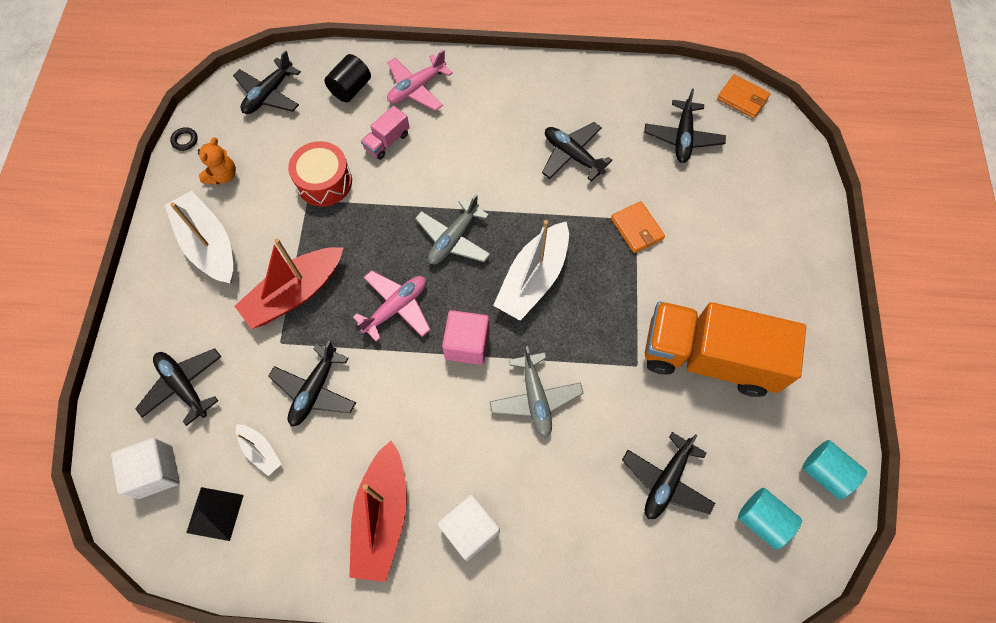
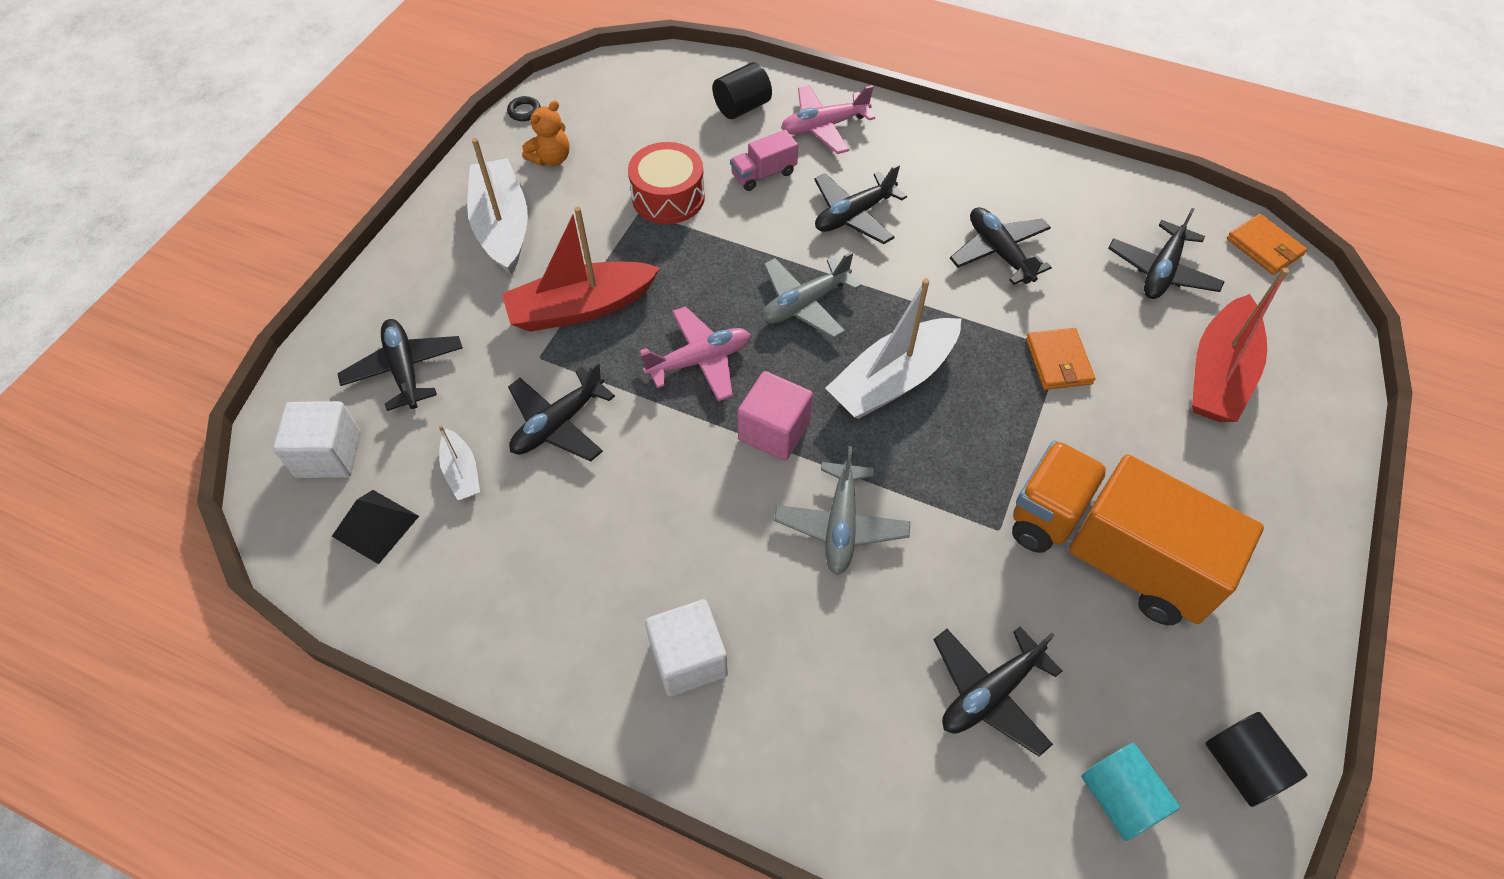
camera: 20 degrees right, 10 degrees down
(269, 94) = (642, 89): black plane -> black plane (854, 215)
(382, 516) = (580, 601): red boat -> red boat (1219, 374)
(825, 472) = (1241, 766): turquoise cylinder -> black cylinder

